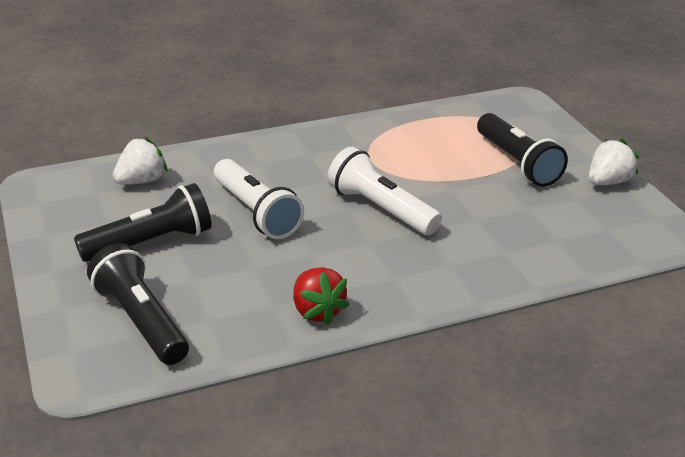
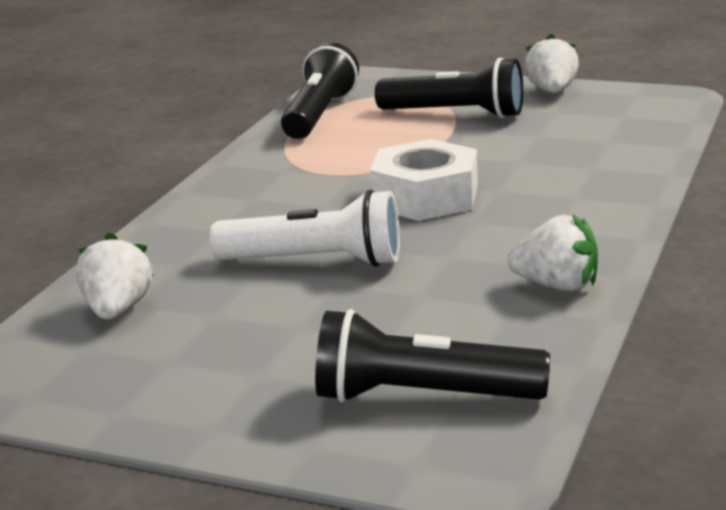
camera: 45 degrees left, 10 degrees down
(150, 243) = (266, 343): black flashlight -> black flashlight (319, 115)
(317, 311) = (557, 286): red strawberry -> white strawberry
(381, 209) = (425, 197): white flashlight -> white nut

